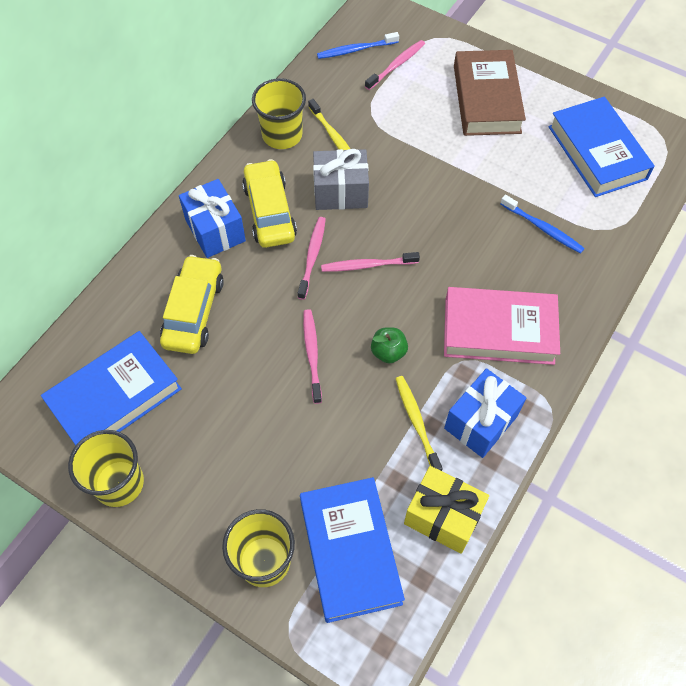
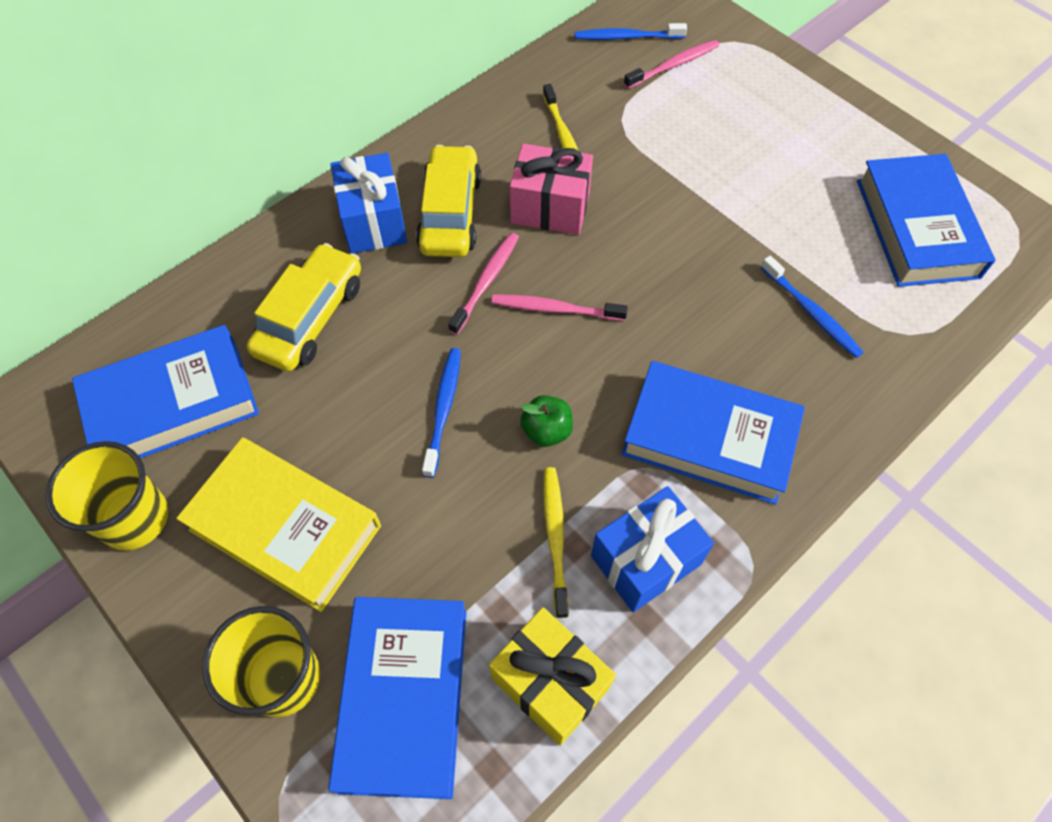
camera: 15 degrees right, 0 degrees up
(229, 462) = (285, 528): none -> yellow book
(282, 135) = (498, 122): yellow cup -> none
(312, 354) = (443, 409): pink toothbrush -> blue toothbrush
(340, 192) = (550, 208): grey gift -> pink gift
(486, 99) = (781, 129): brown book -> none
(499, 331) = (709, 438): pink book -> blue book

